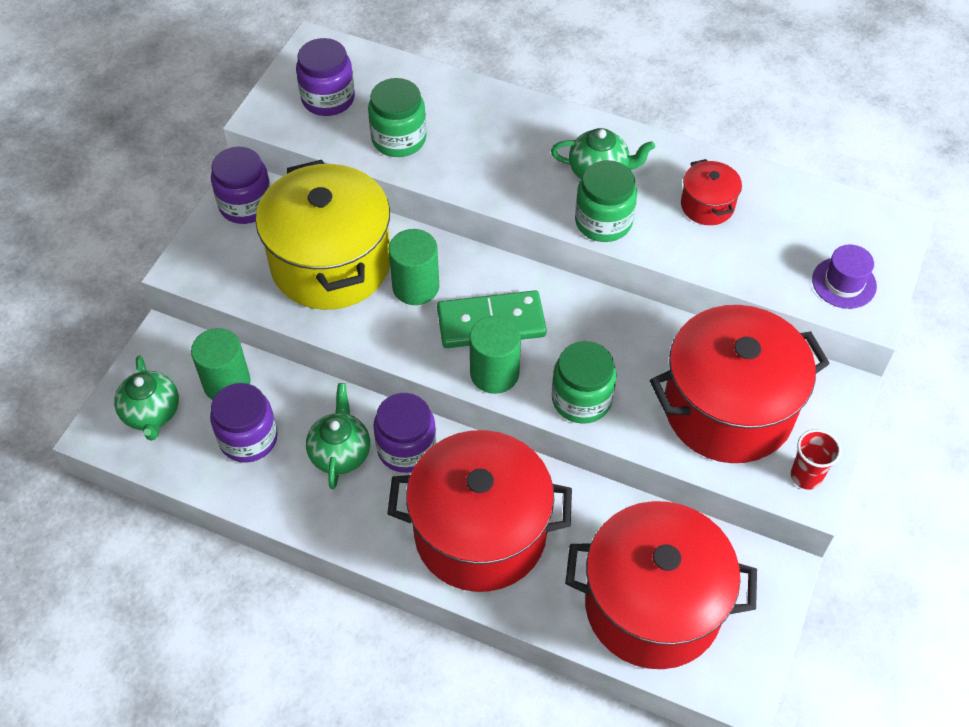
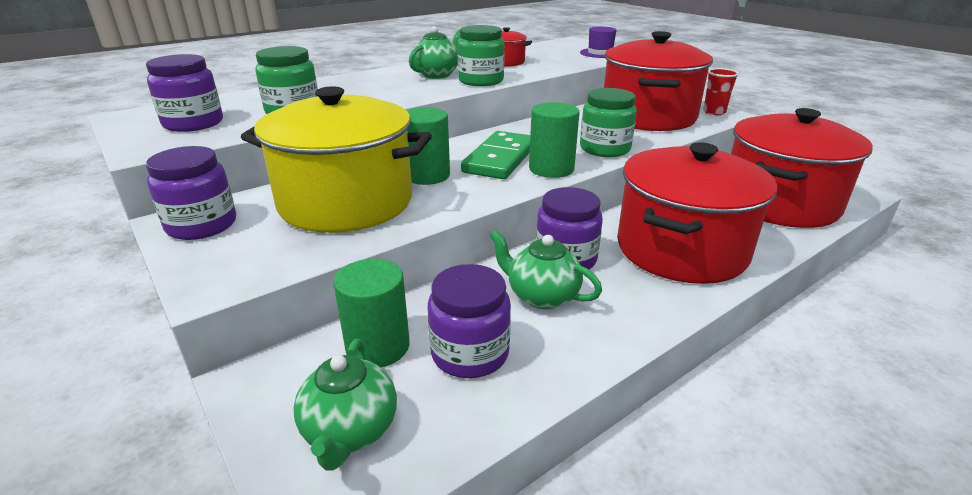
camera: 60 degrees left, 25 degrees down
(152, 414) = (350, 431): green teapot -> green teapot turned 75 degrees clockwise

